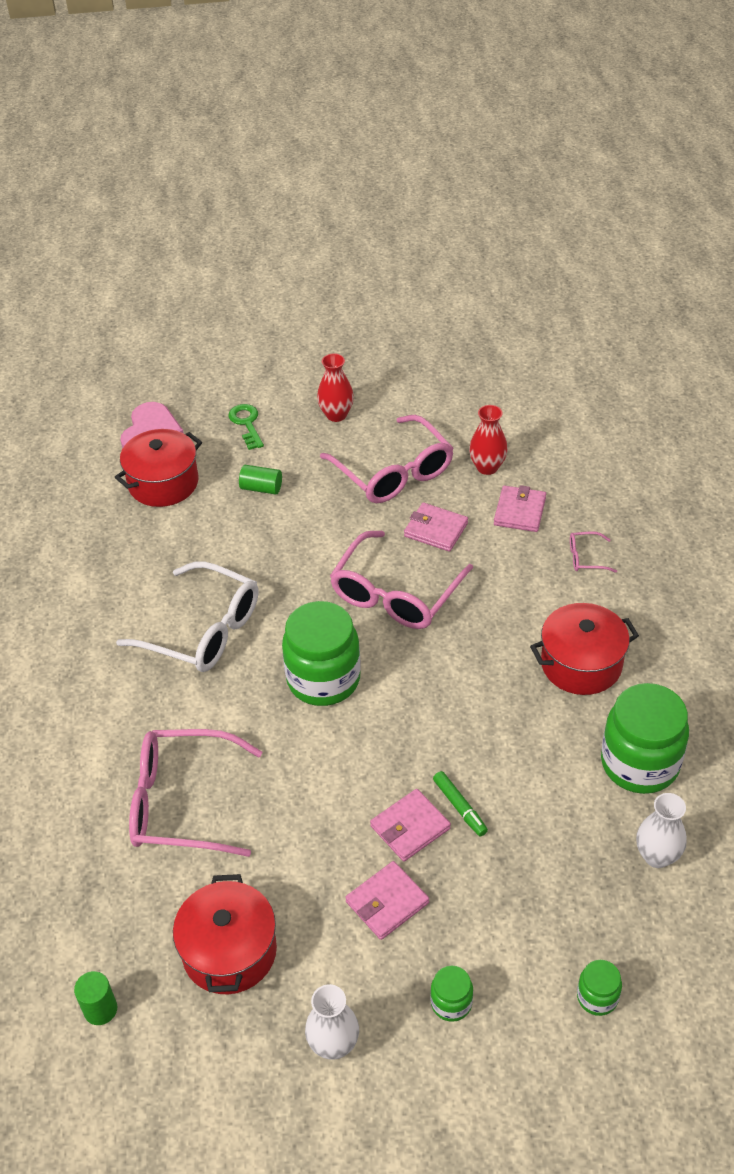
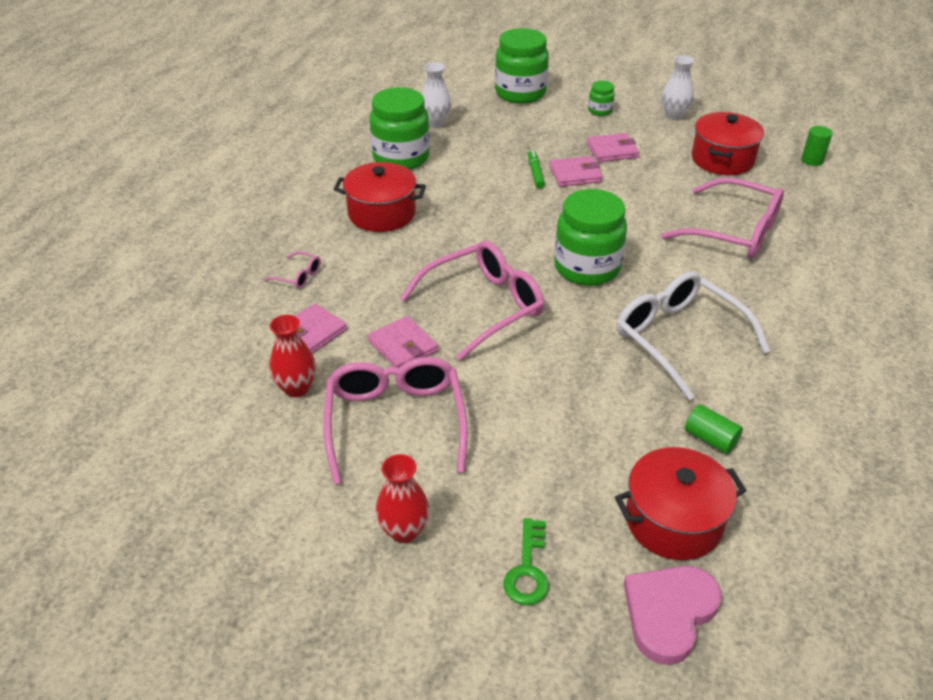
camera: 155 degrees left, 5 degrees down
(261, 488) = (554, 463): green cylinder -> green cylinder (710, 439)
(597, 997) = (520, 93): green jar -> green jar, size x2.15

